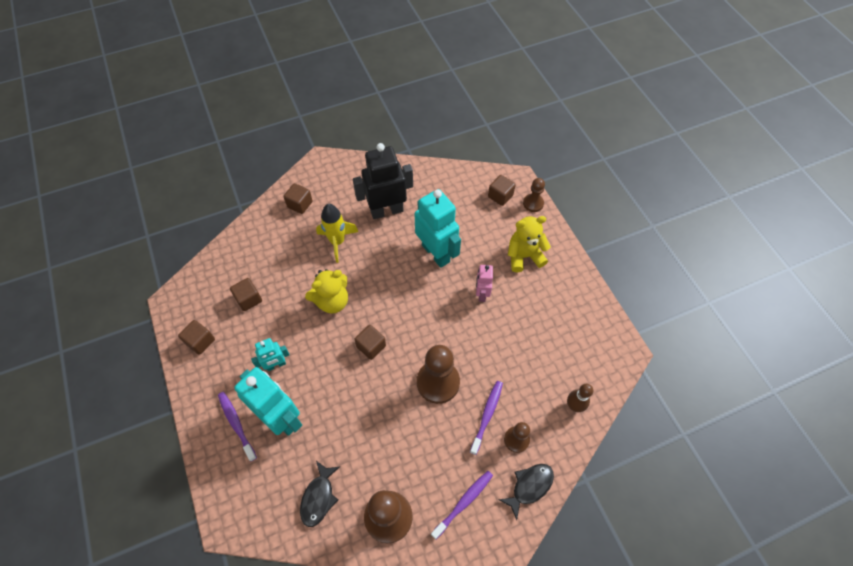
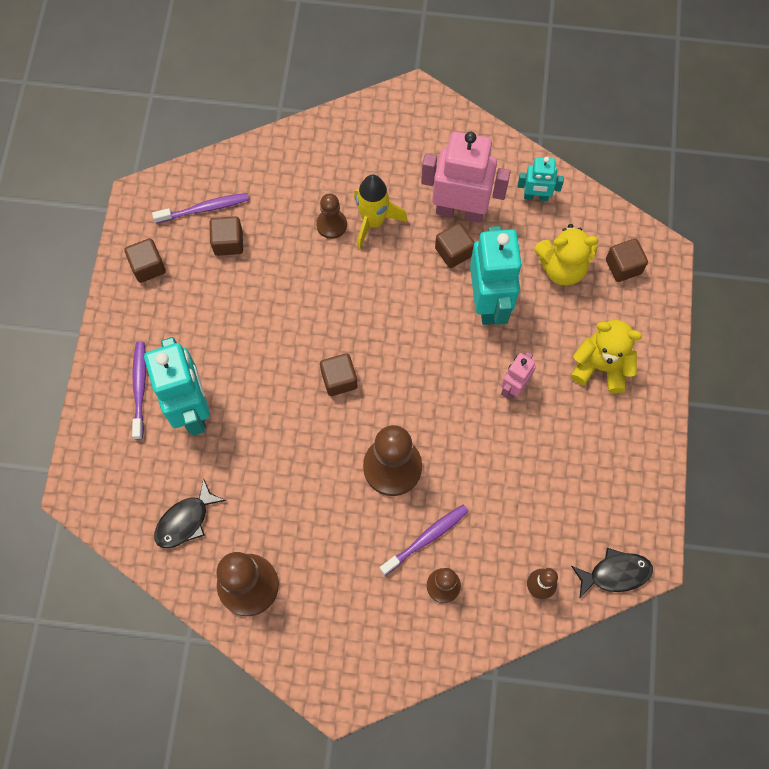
camera: 30 degrees right, 10 degrees up
(276, 365) = (218, 342): turquoise robot -> turquoise robot (536, 196)
(300, 204) = (355, 145): brown cube -> brown cube (453, 252)
(332, 301) = (324, 297): yellow teddy bear -> yellow teddy bear (562, 267)
(386, 211) = (460, 210): black robot -> pink robot
(463, 503) = (339, 619): purple toothbrush -> purple toothbrush (204, 209)
(529, 486) = (425, 646): black fish -> black fish (615, 573)
(533, 203) = (661, 300): brown pawn -> brown pawn (331, 225)

